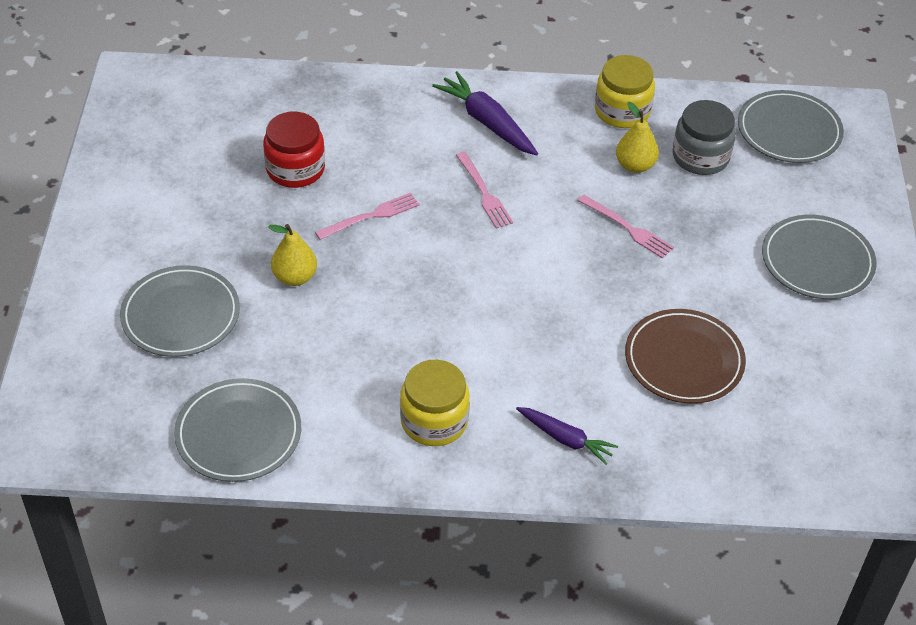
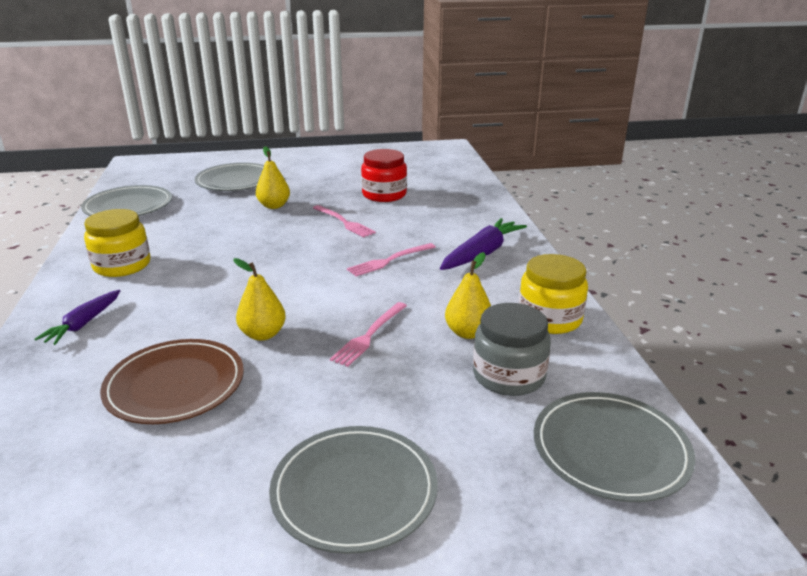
camera: 80 degrees right, 20 degrees down
(612, 300) = (263, 334): none -> yellow pear

